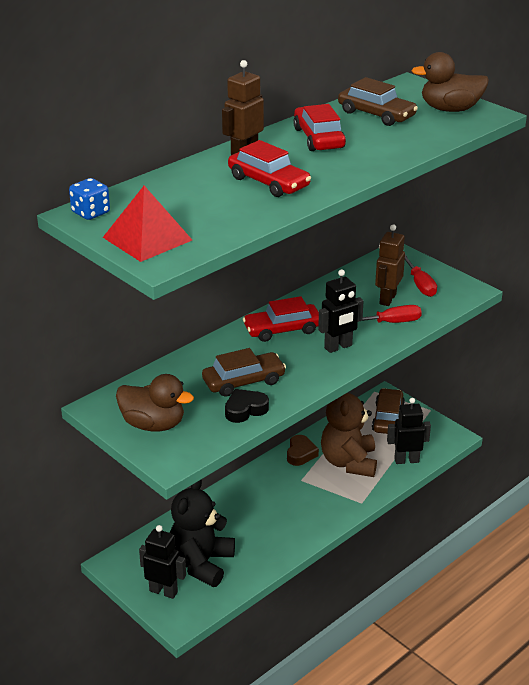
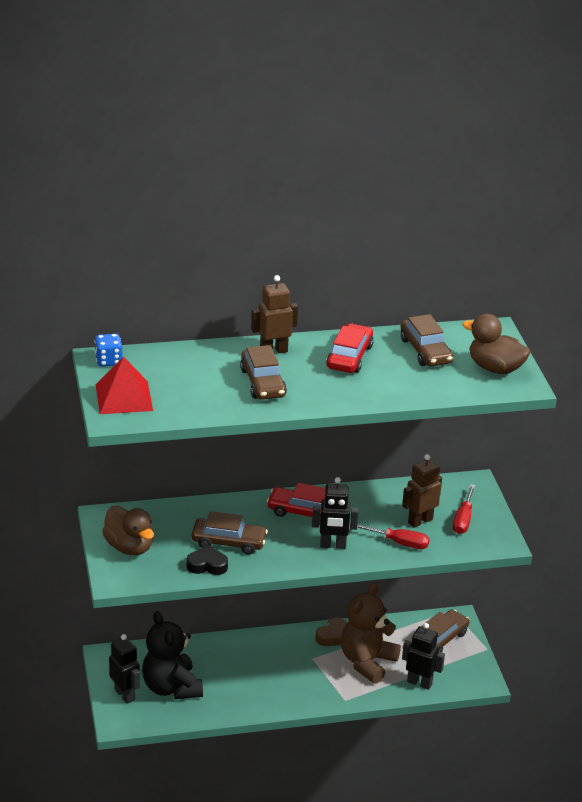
camera: 30 degrees right, 0 degrees up
(201, 563) = (171, 687): black teddy bear -> black teddy bear turned 75 degrees counterclockwise
(268, 182) = (263, 383): red car -> brown car

